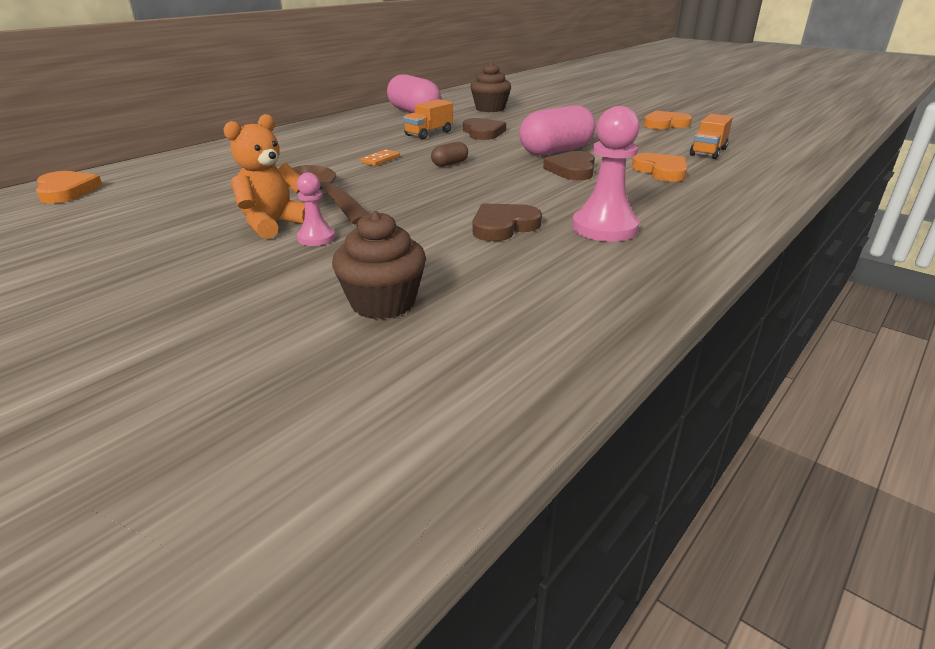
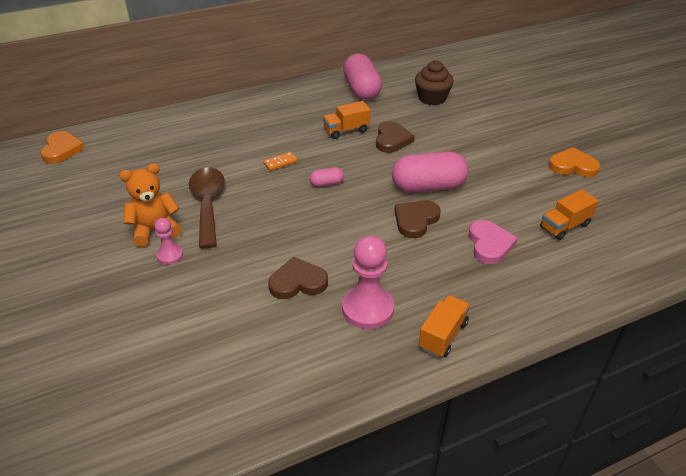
camera: 25 degrees right, 10 degrees up
(383, 302) = (161, 340): brown cupcake -> none
(450, 164) = (326, 183): brown capsule -> pink capsule
(661, 171) = (489, 244): orange heart -> pink heart
(703, 228) = (443, 335): none -> orange truck

